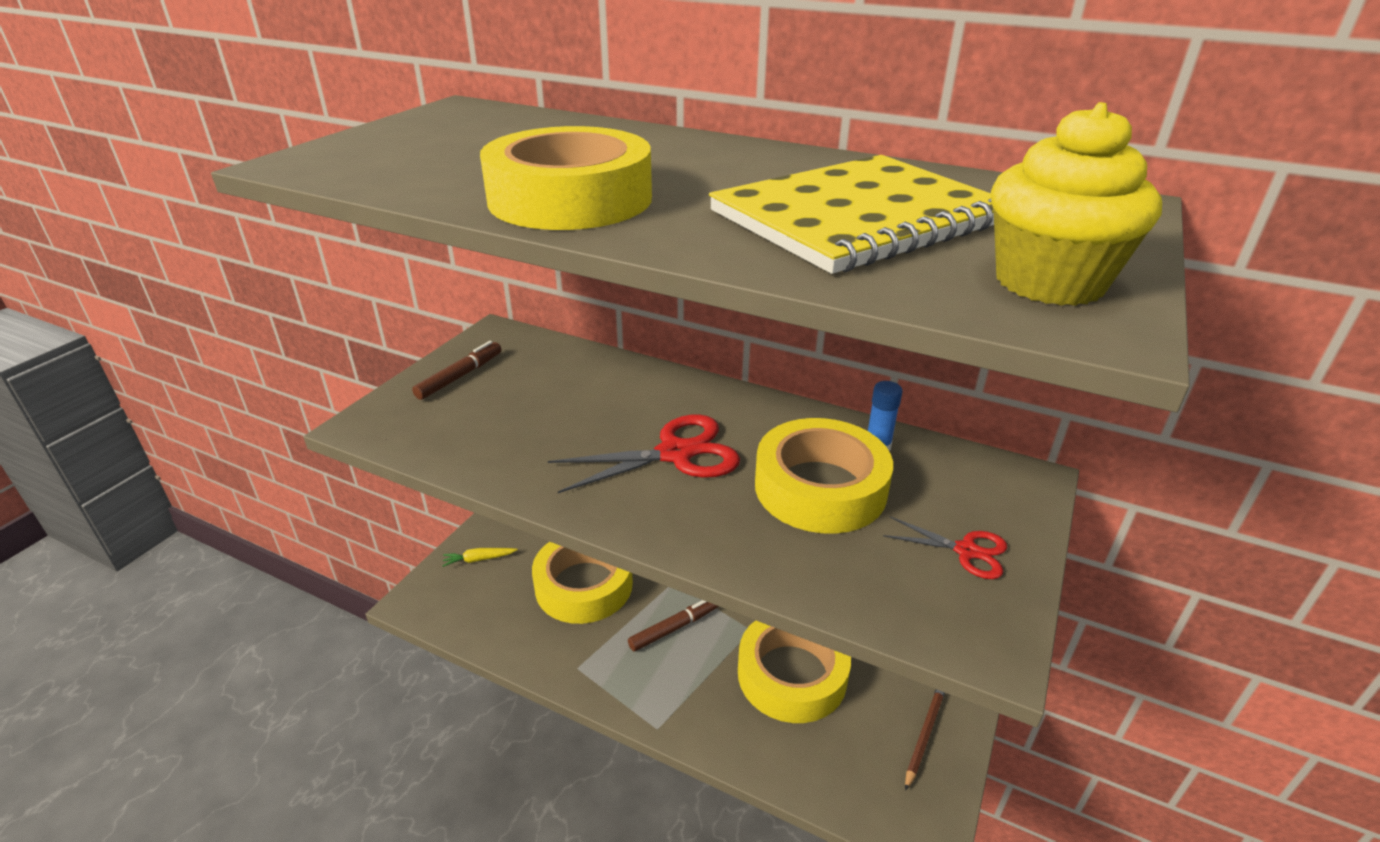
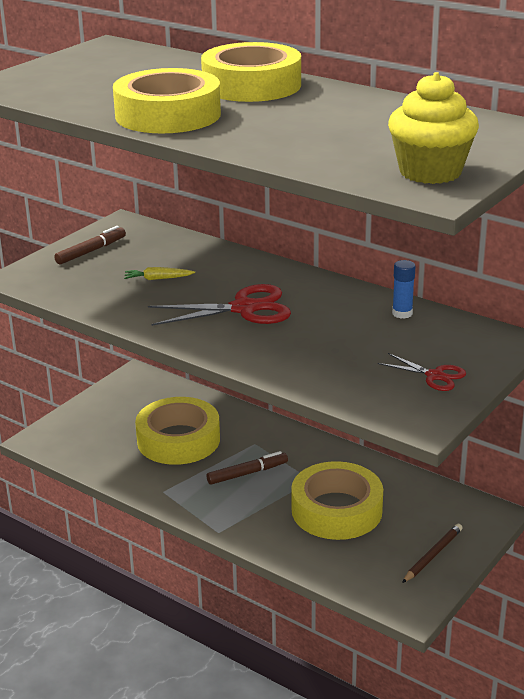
camera: 10 degrees right, 5 degrees down
(479, 559) = (94, 416): yellow carrot -> yellow carrot (158, 279)
(820, 488) = (345, 335): yellow tape -> yellow tape (251, 85)
(859, 217) = (346, 132): yellow notebook -> none

